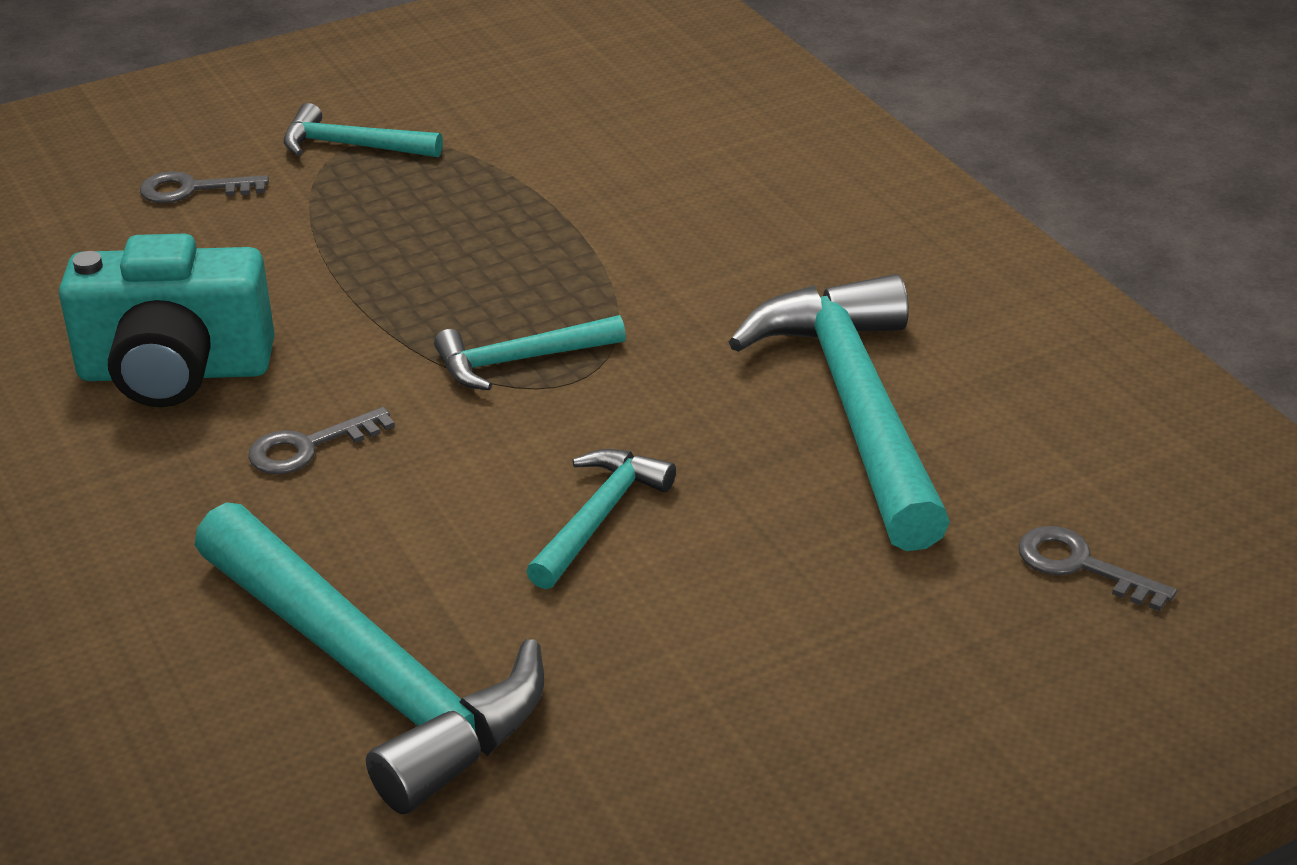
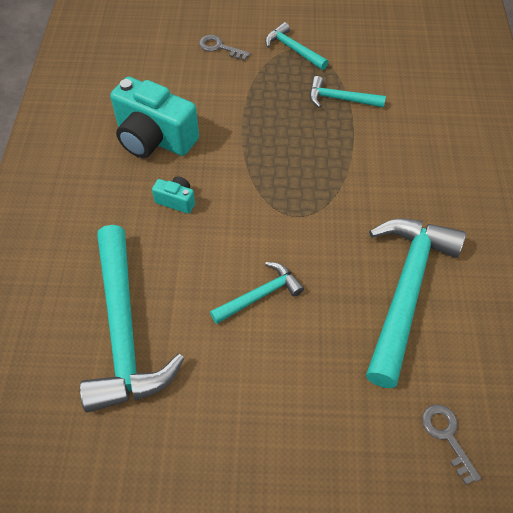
camera: 30 degrees right, 20 degrees up
(308, 447) = (176, 201): grey key -> turquoise camera
(519, 361) = (284, 194): turquoise hammer -> turquoise hammer (340, 99)

